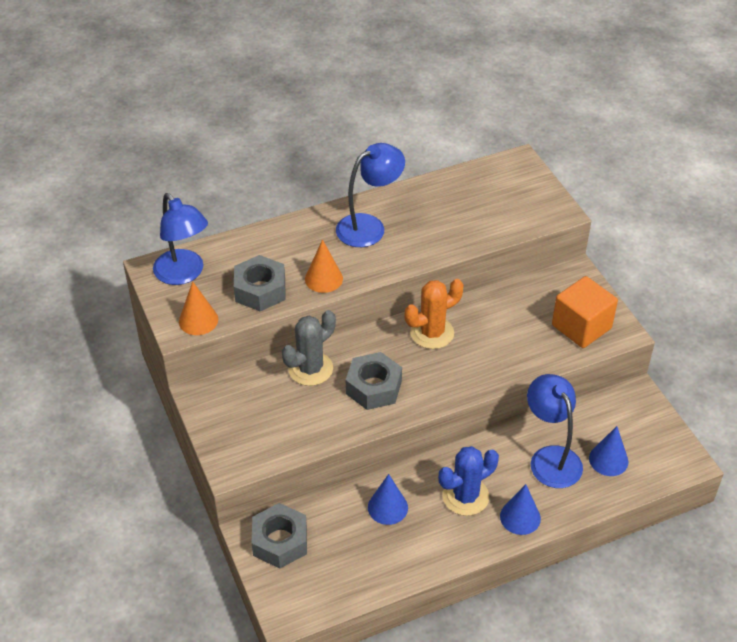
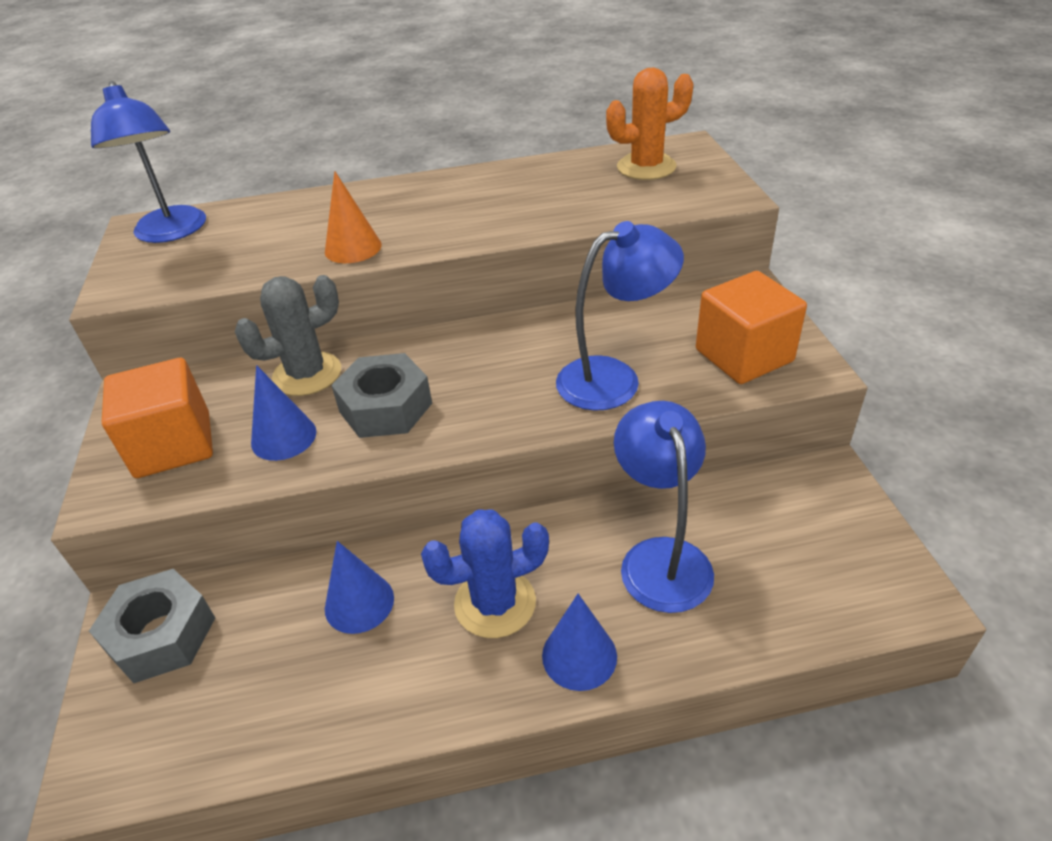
camera: 15 degrees right, 5 degrees down
(198, 320) = (149, 282): orange cone -> none
(251, 428) = (173, 445): none -> orange cube
(260, 290) = (257, 255): grey nut -> none
(369, 226) = (449, 198): blue lamp -> blue lamp (614, 378)
(432, 333) = (506, 345): orange cactus -> orange cactus (646, 167)
(608, 460) = (763, 574): blue cone -> blue cone (283, 437)

